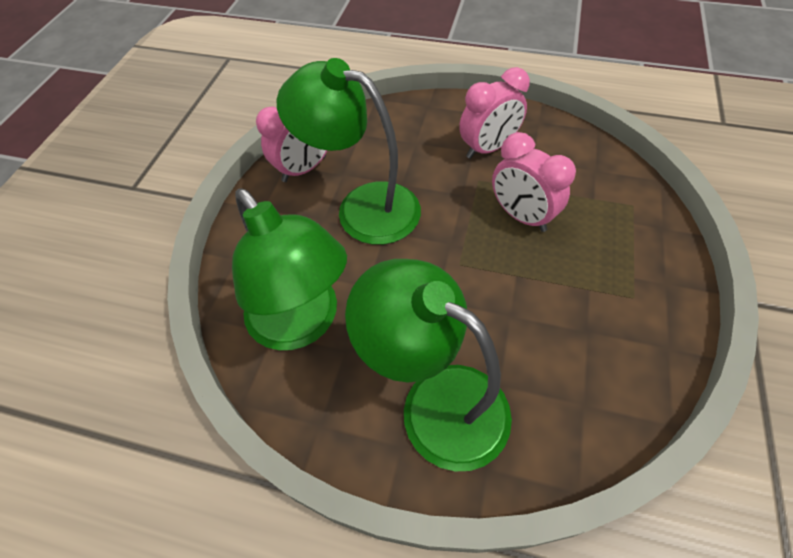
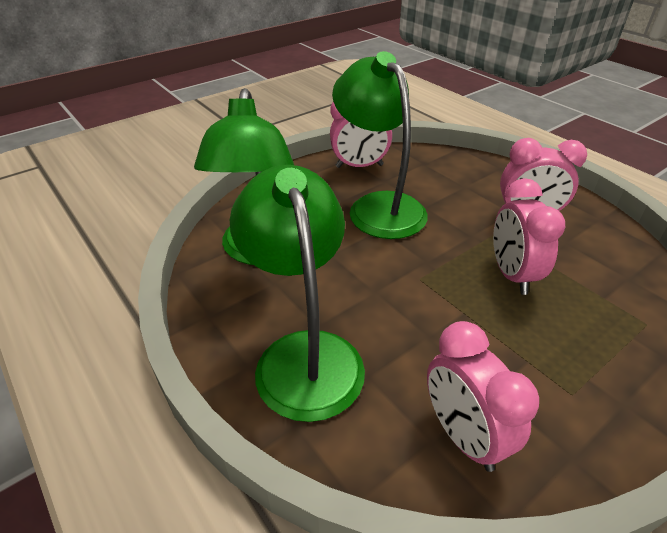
camera: 35 degrees right, 15 degrees down
(599, 383) = (463, 435): none -> pink clock

